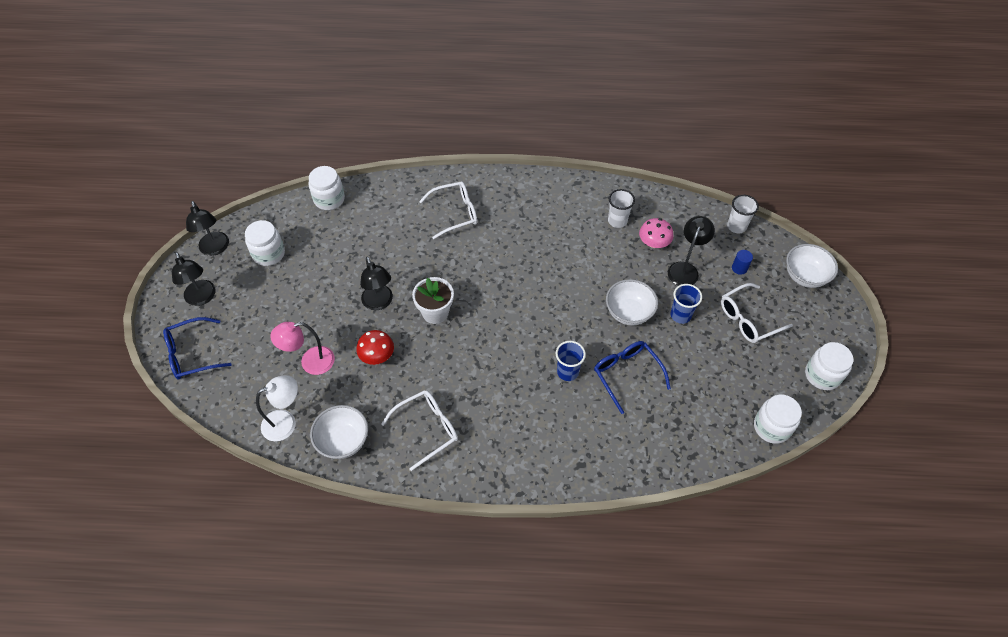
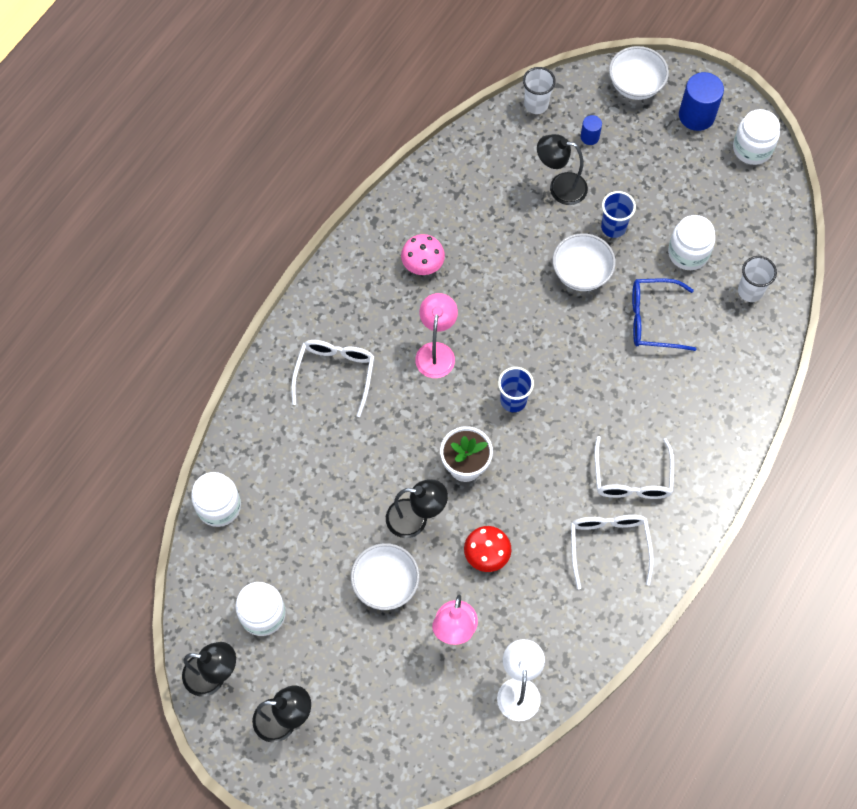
camera: 60 degrees left, 10 degrees up
(192, 354) = (364, 761): blue glasses -> none
(343, 441) = (576, 638): white bowl -> white bowl (385, 584)
(508, 258) = (436, 352): none -> pink lamp
(567, 372) = (618, 373): blue cup -> blue cup (513, 400)
(617, 221) = (455, 213): white cup -> white cup (750, 291)
(654, 243) = (507, 195): pink mushroom -> pink mushroom (423, 264)
(685, 269) = (560, 187): black lamp -> black lamp turned 45 degrees counterclockwise
(748, 319) = (654, 169): white glasses -> white glasses (632, 478)
(771, 427) = (781, 228): white jar -> white jar (688, 253)
(816, 325) = (696, 115): none -> blue cylinder

